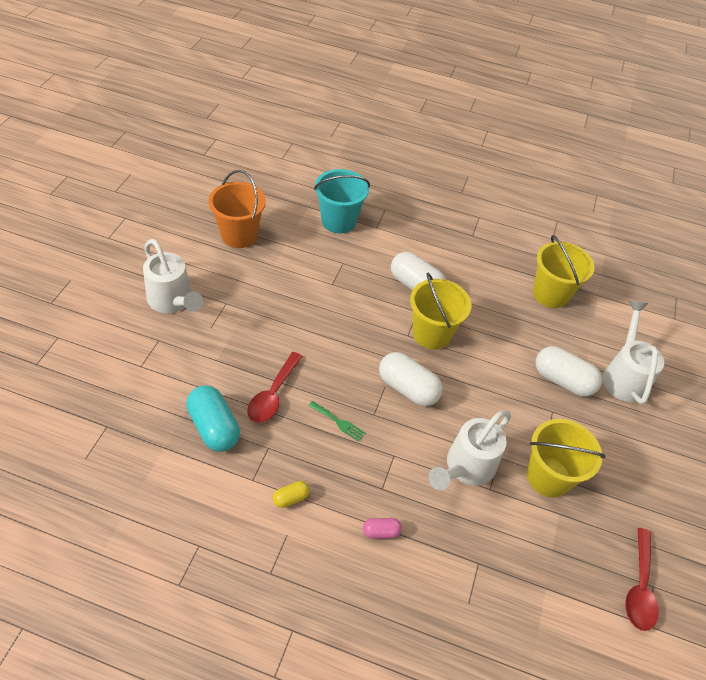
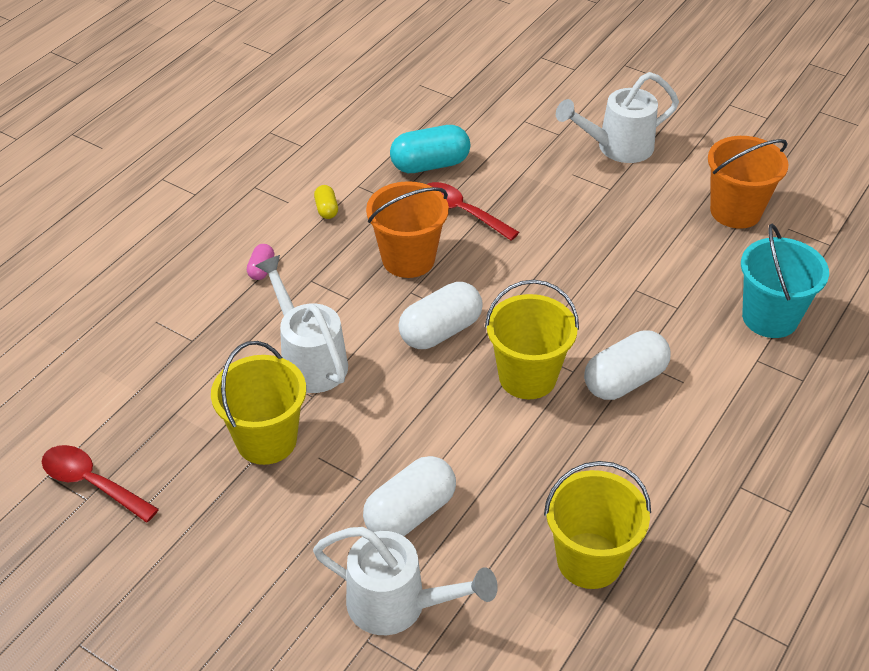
camera: 110 degrees right, 5 degrees down
(338, 422) = (408, 259): green fork -> orange bucket

